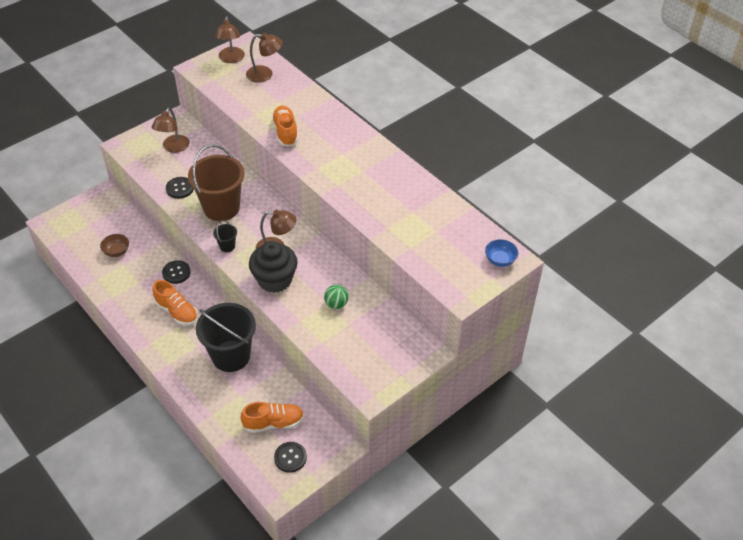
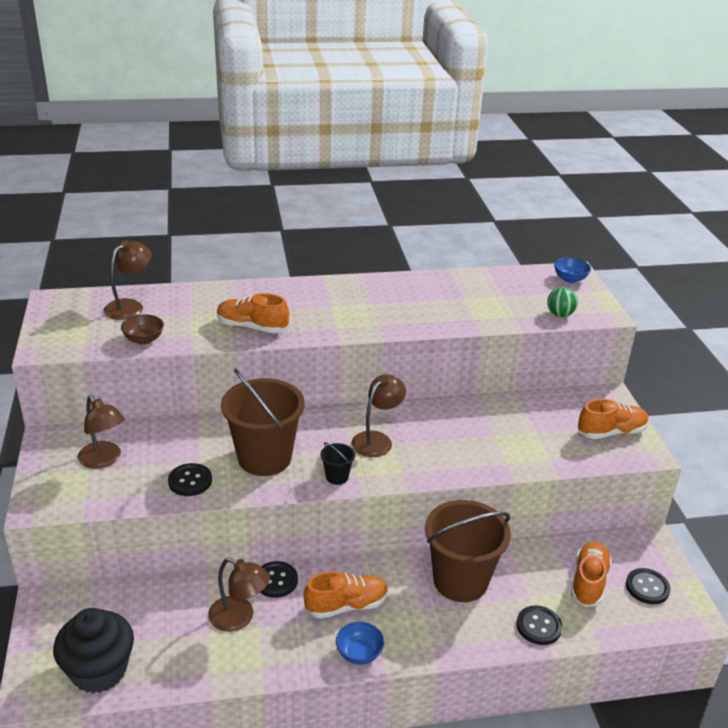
camera: 60 degrees left, 15 degrees down
(116, 251) = (177, 630): brown bowl -> brown bowl (144, 339)
(145, 333) = (359, 653): none -> blue bowl
(216, 409) = (538, 626): none -> black button
(231, 59) = (65, 318): brown lamp -> brown lamp (239, 618)
(231, 356) = (460, 581): black bucket -> brown bucket
(275, 280) = (427, 459): black cupcake -> black cupcake (99, 670)
(336, 304) = (500, 429): green ball -> green ball (560, 314)
(381, 366) = (611, 432): none -> orange shoe

